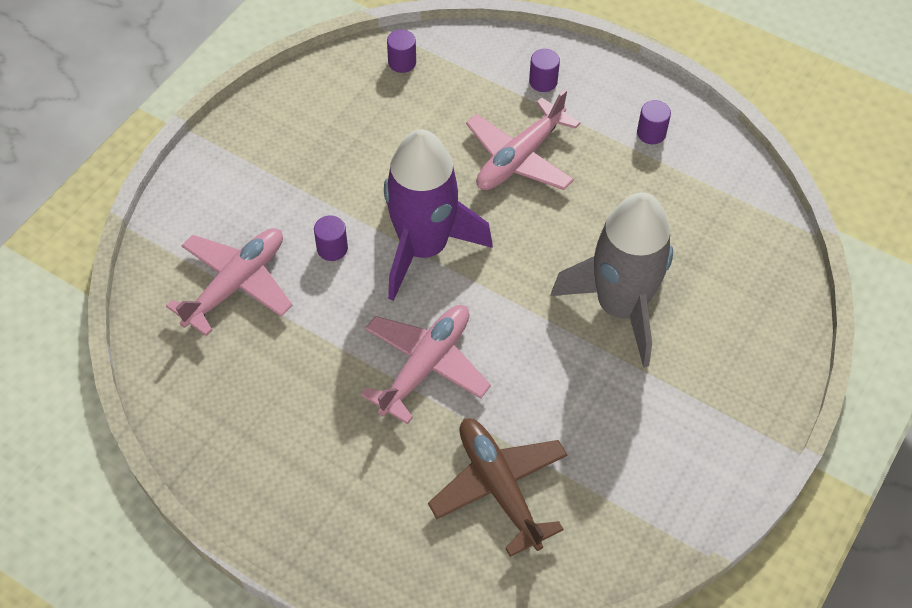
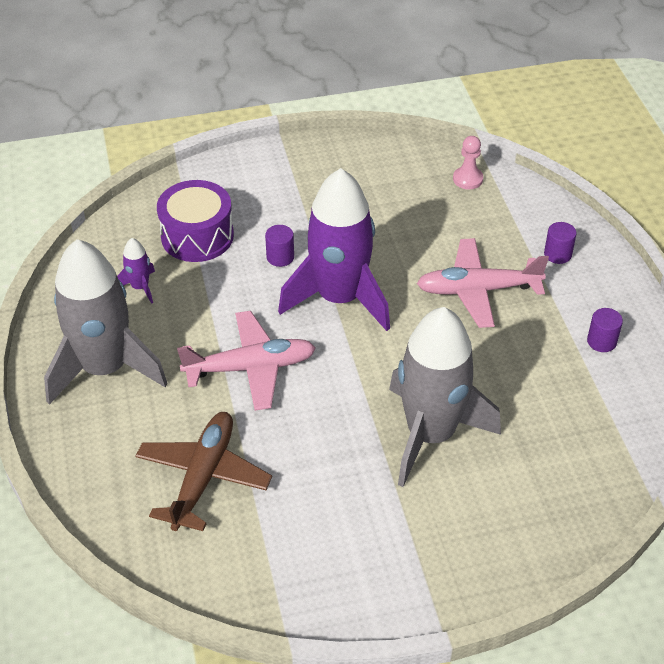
camera: 45 degrees right, 10 degrees down
(236, 284) = (197, 236): pink plane -> purple drum
(244, 371) = (140, 287): none -> purple rocket
(306, 468) = (105, 368): none -> grey rocket
(402, 62) = (467, 179): purple cylinder -> pink pawn

